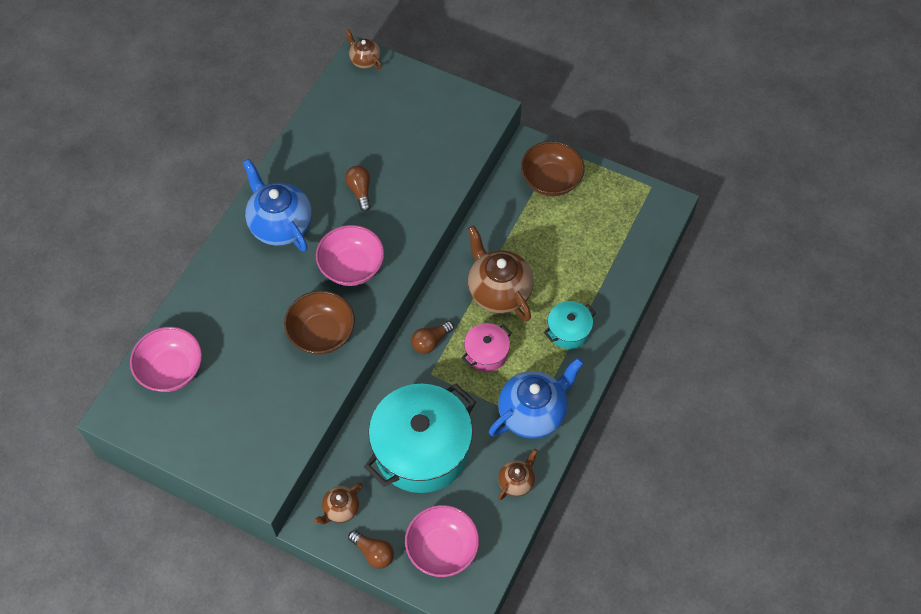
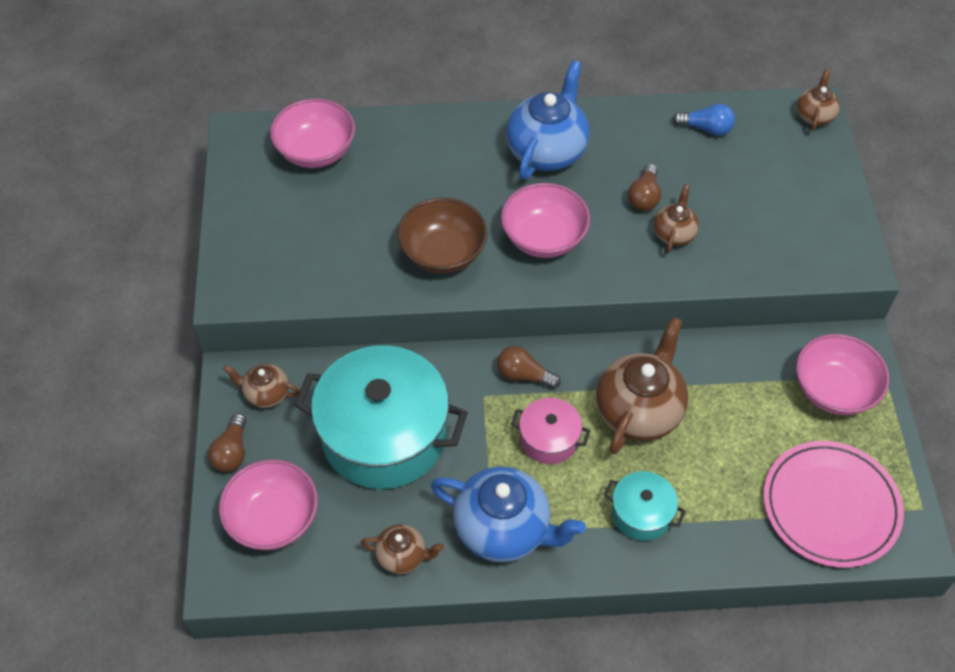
camera: 60 degrees right, 5 degrees down
(330, 124) = (706, 128): none -> blue light bulb
(360, 191) = (644, 197): brown light bulb -> brown light bulb turned 150 degrees clockwise
(400, 192) = (674, 233): none -> brown teapot
(551, 180) = (834, 390): brown bowl -> pink bowl
(622, 230) = (830, 506): none -> pink plate

